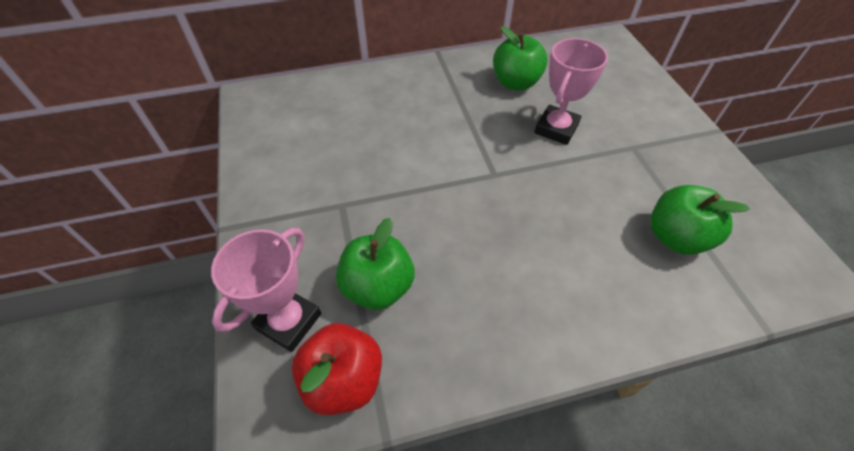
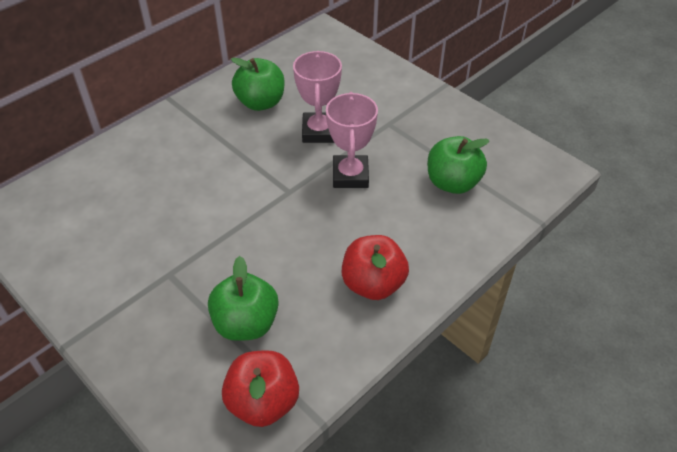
camera: 30 degrees left, 5 degrees down
(288, 321) = (187, 385): pink trophy -> pink trophy (350, 175)
(527, 309) = (373, 284): none -> red apple

